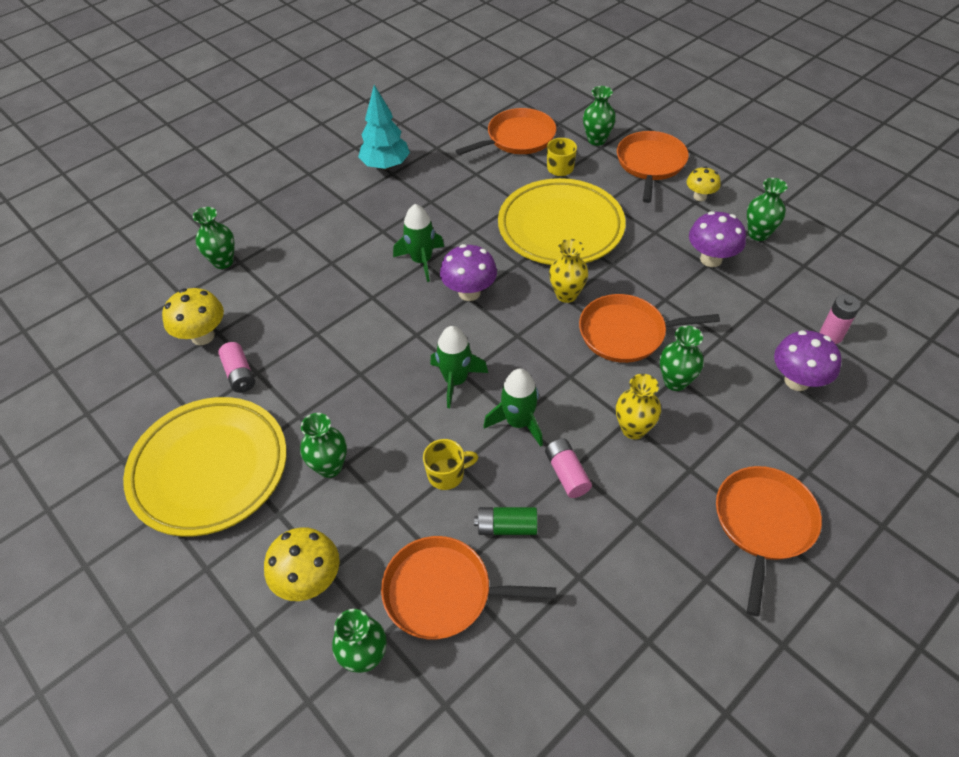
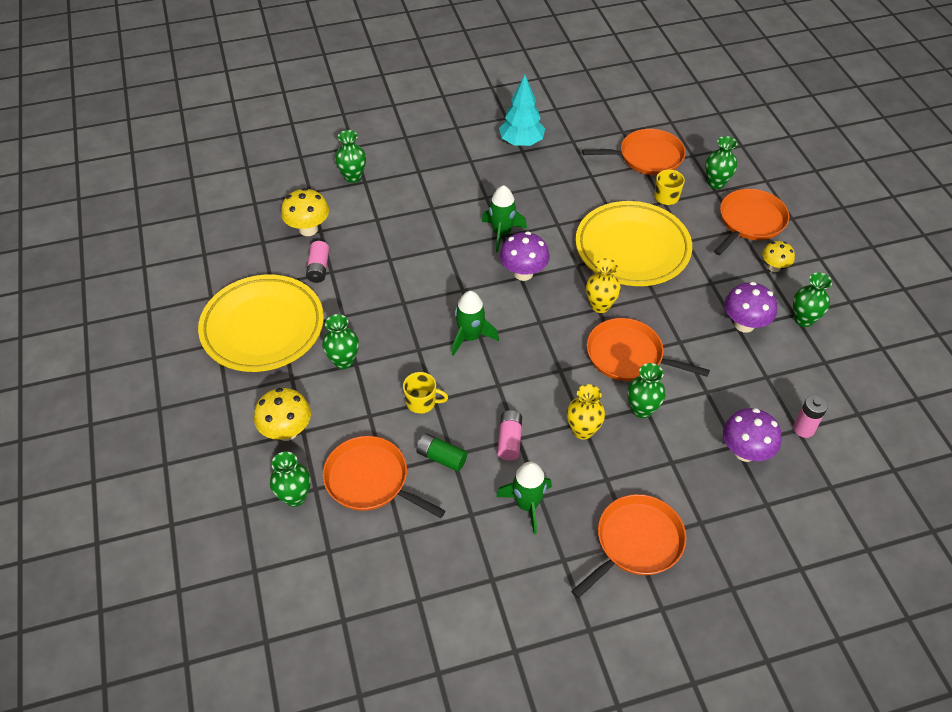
camera: 25 degrees right, 0 degrees up
(518, 422) = (497, 388): green rocket -> green rocket (527, 505)

